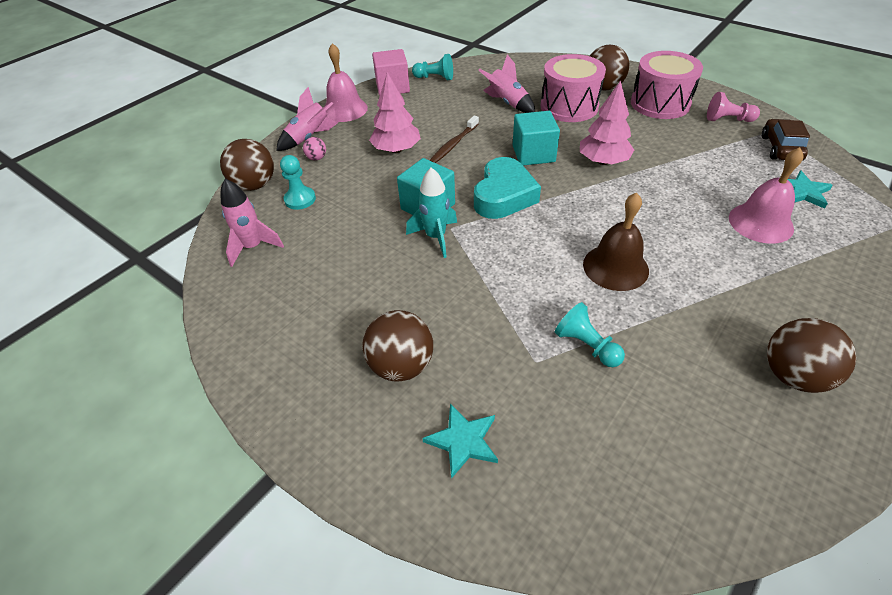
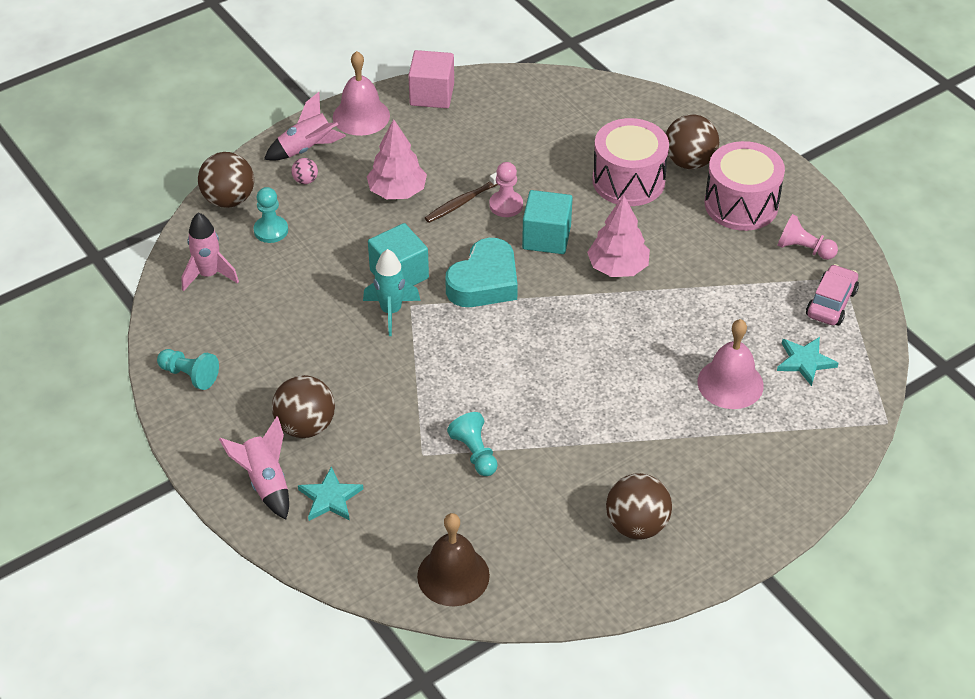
camera: 15 degrees right, 0 degrees up
(435, 78) = (490, 92): turquoise pawn -> turquoise pawn (189, 375)
(488, 140) = (506, 205): none -> pink pawn
(507, 103) = (558, 156): pink rocket -> pink rocket (265, 483)
(615, 267) = (549, 389): brown bell -> brown bell (453, 575)
(780, 148) = (831, 303): brown car -> pink car

